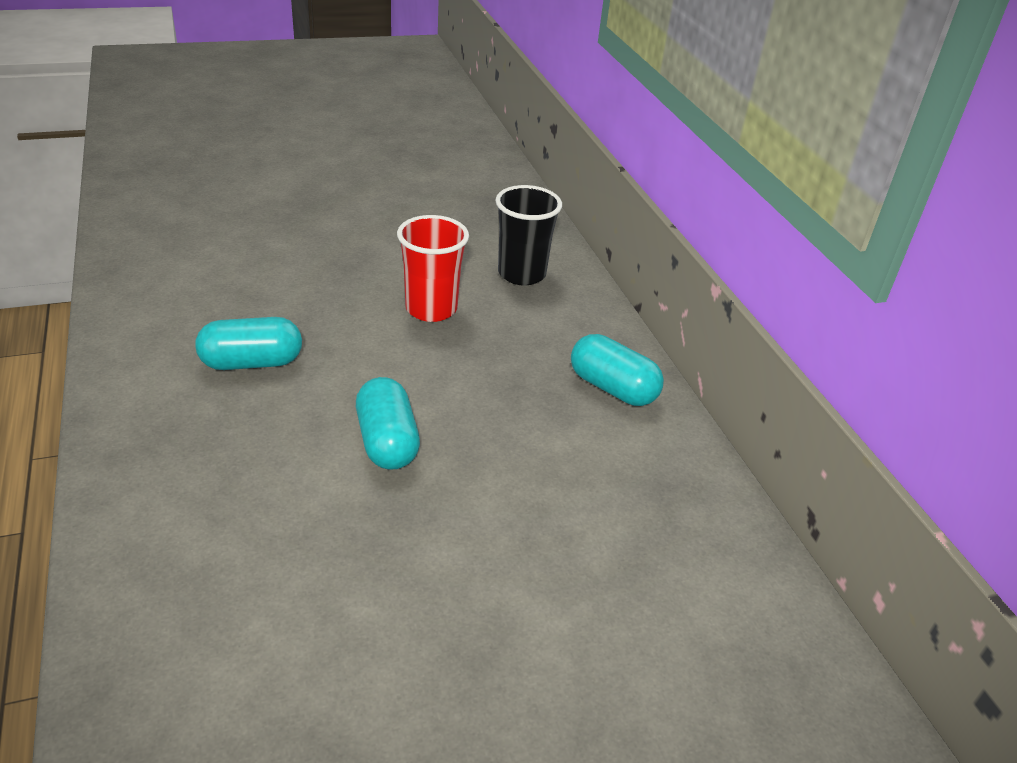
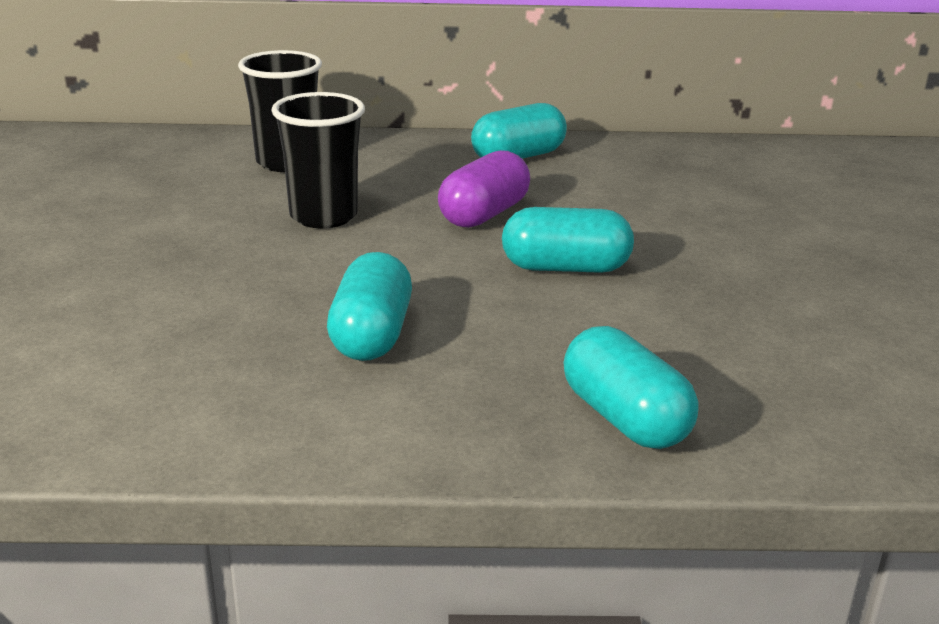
camera: 70 degrees left, 10 degrees down
(153, 495) = (625, 418): none -> turquoise capsule
(431, 309) = (323, 216): red cup -> black cup
(472, 385) = (484, 214): none -> purple capsule

